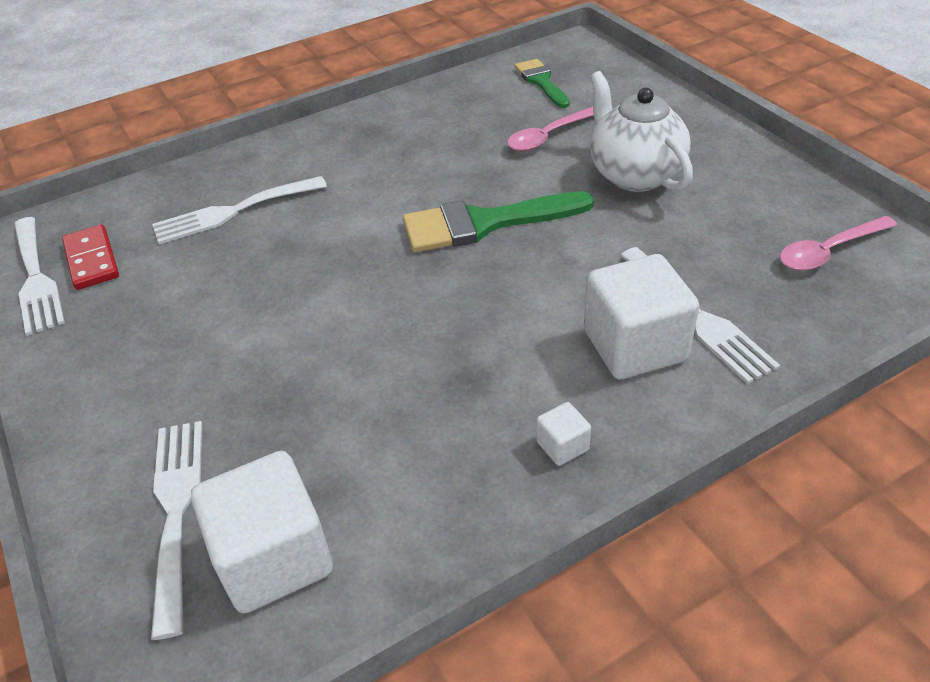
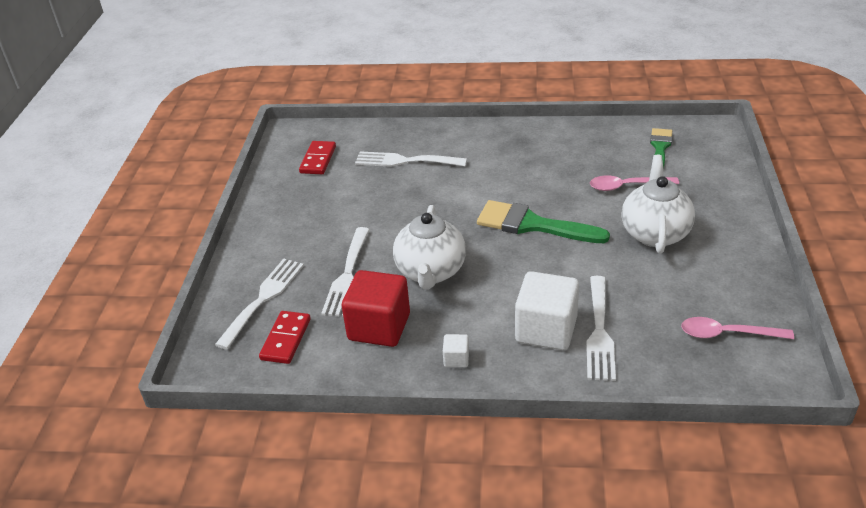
camera: 35 degrees right, 5 degrees down
(36, 278) = (287, 159): white fork -> white fork (347, 275)
(274, 558) = (285, 339): white cube -> red domino
(408, 458) = (379, 327): none -> red cube
(410, 343) = (430, 272): none -> white teapot

